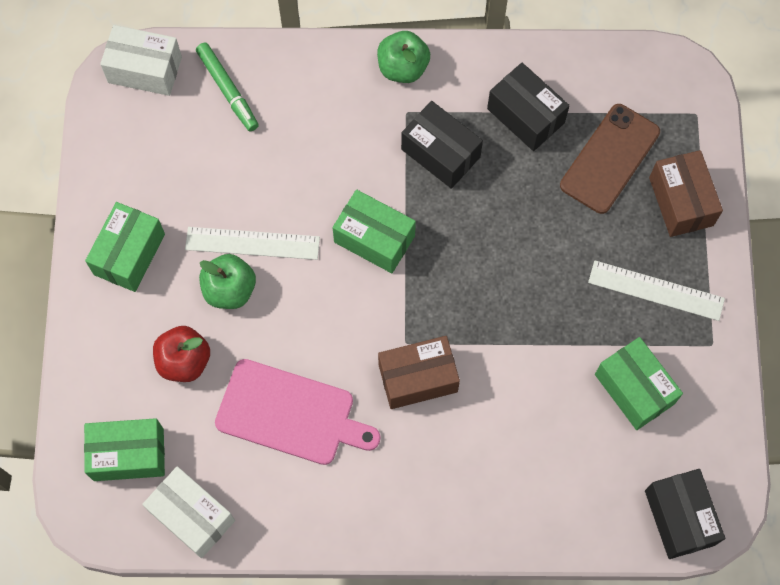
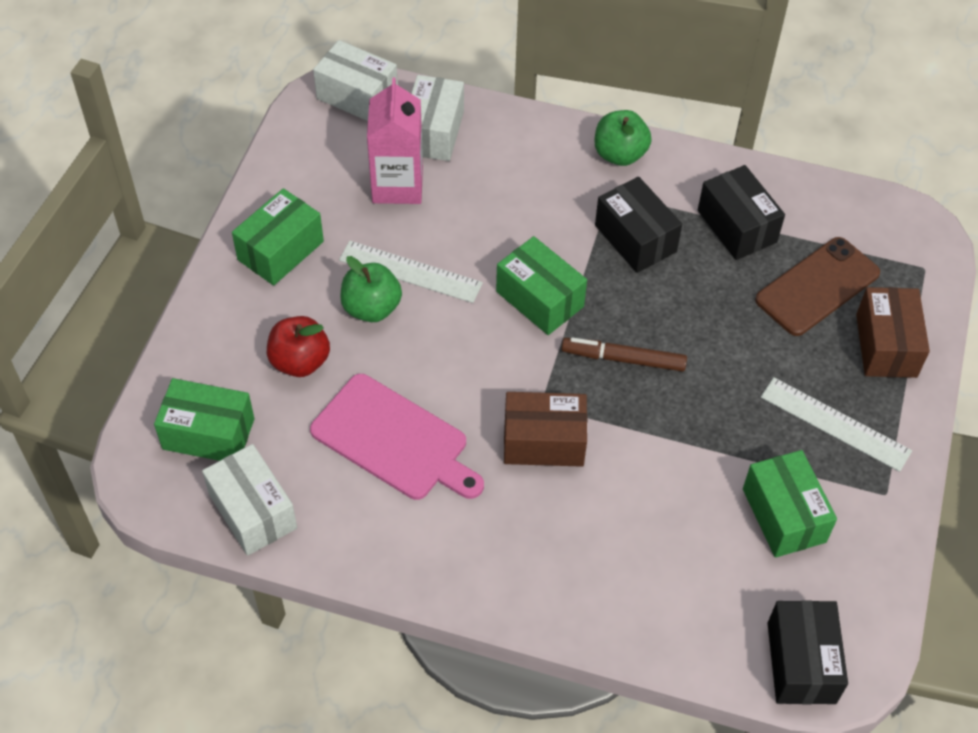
camera: 15 degrees right, 15 degrees down
(212, 156) = (397, 185): none -> pink carton
(228, 90) = (433, 132): green marker -> white box
(463, 278) = (623, 359): none -> brown marker

